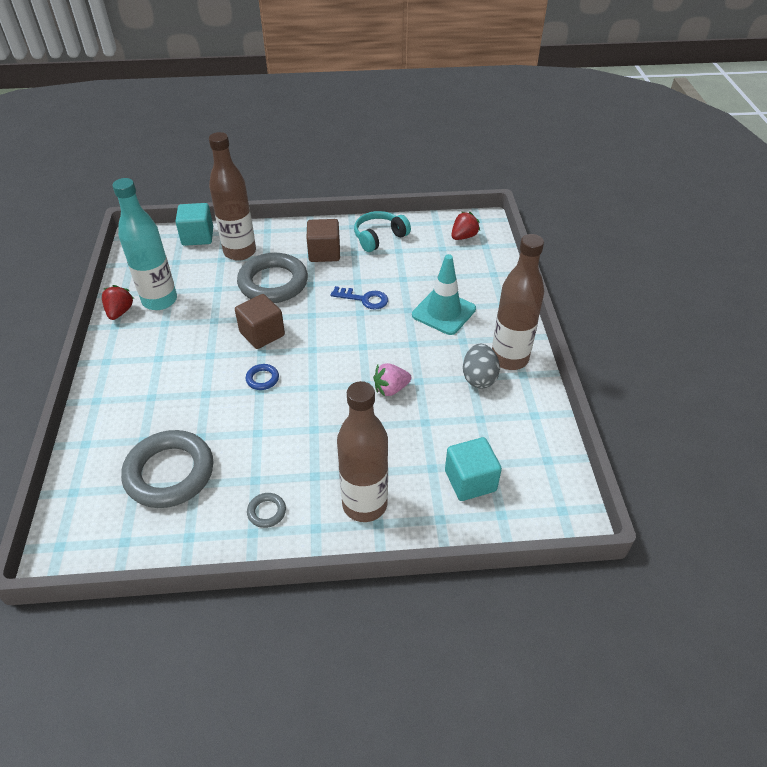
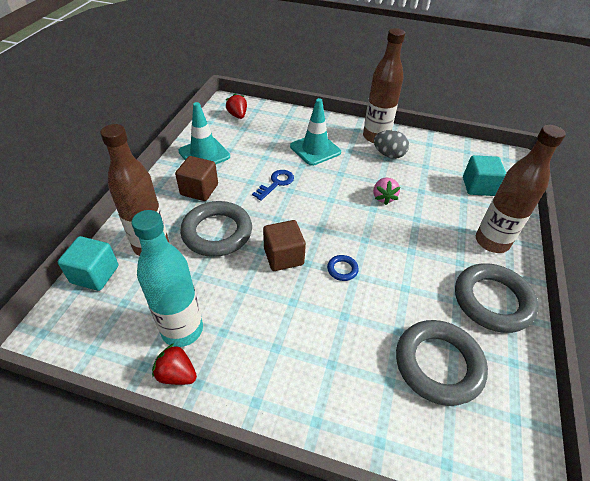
camera: 70 degrees left, 0 degrees up
(266, 512) = (492, 301): grey ring -> grey ring, size x2.40
(379, 237) = (204, 154): turquoise headphones -> turquoise traffic cone

